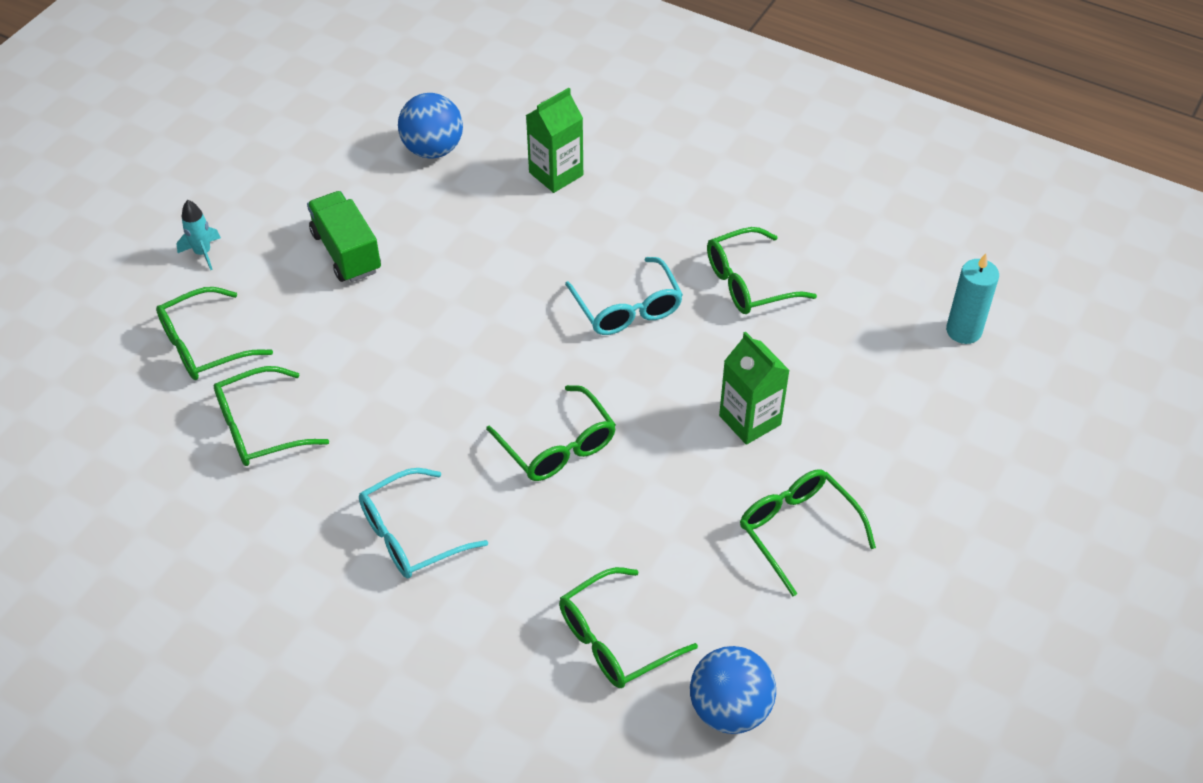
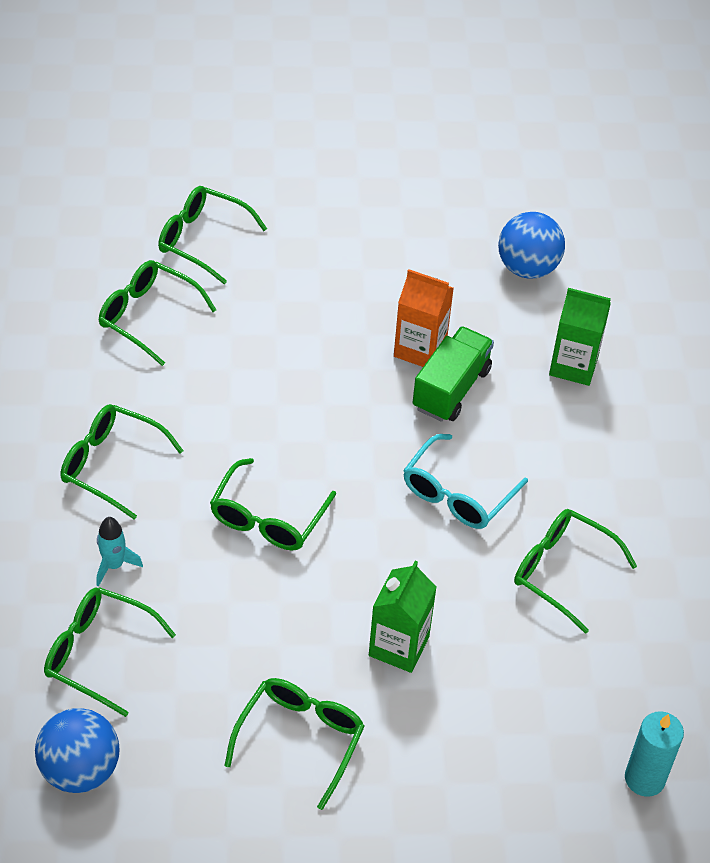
camera: 55 degrees right, 0 degrees up
(203, 253) = (293, 187): turquoise rocket -> turquoise rocket (114, 565)
(346, 252) = (365, 273): green truck -> green truck (451, 389)
(410, 535) = (111, 464): turquoise glasses -> green glasses
(460, 258) = (420, 349): none -> orange carton

